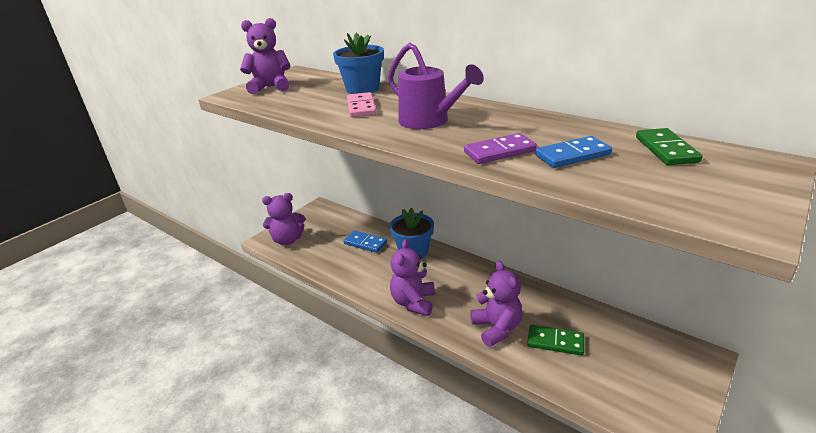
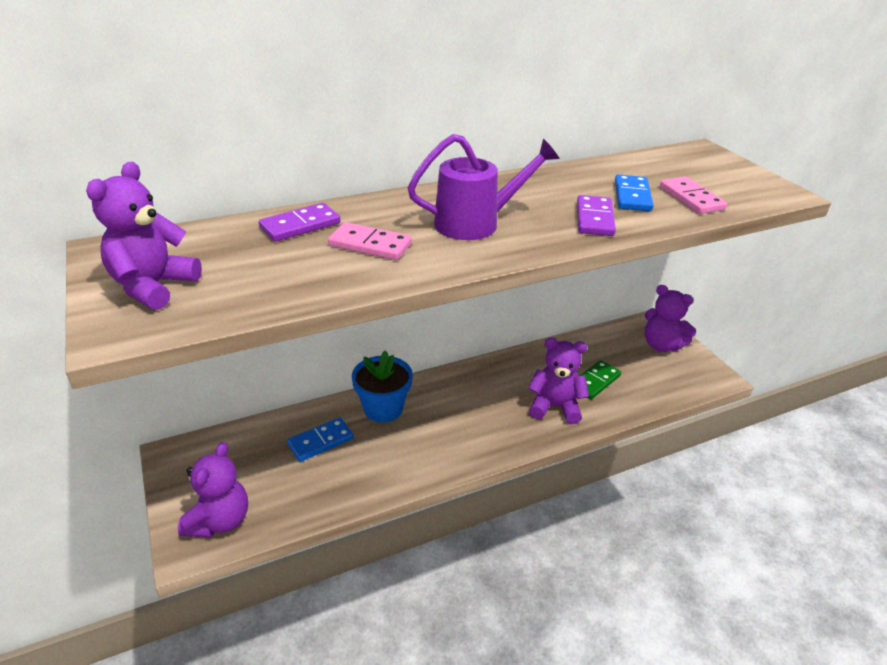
camera: 65 degrees left, 5 degrees up
(362, 89) = (300, 225): blue flower pot -> purple domino
(413, 302) = (472, 446): purple teddy bear -> purple teddy bear (661, 345)
(620, 179) = (691, 198): none -> pink domino
(666, 149) = (654, 165): green domino -> none

